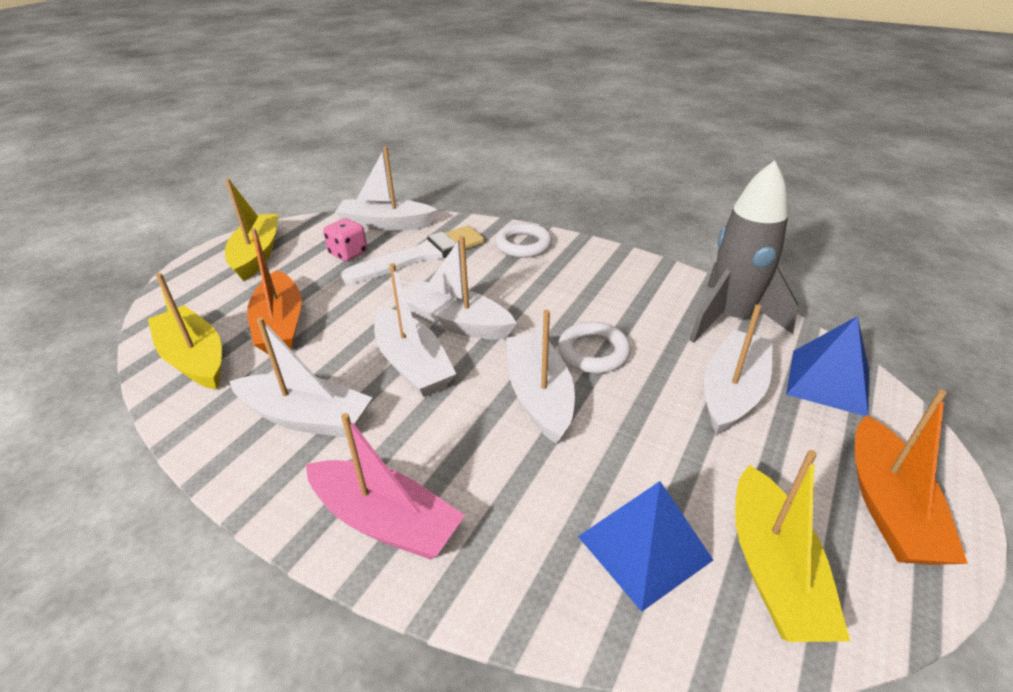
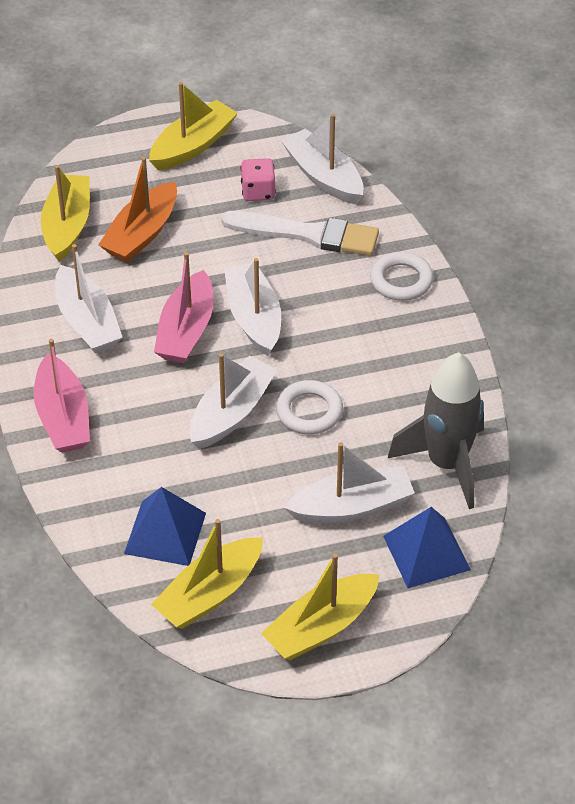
camera: 45 degrees right, 10 degrees up
(412, 364) = (186, 330): white boat -> pink boat
(888, 506) = (321, 627): orange boat -> yellow boat

